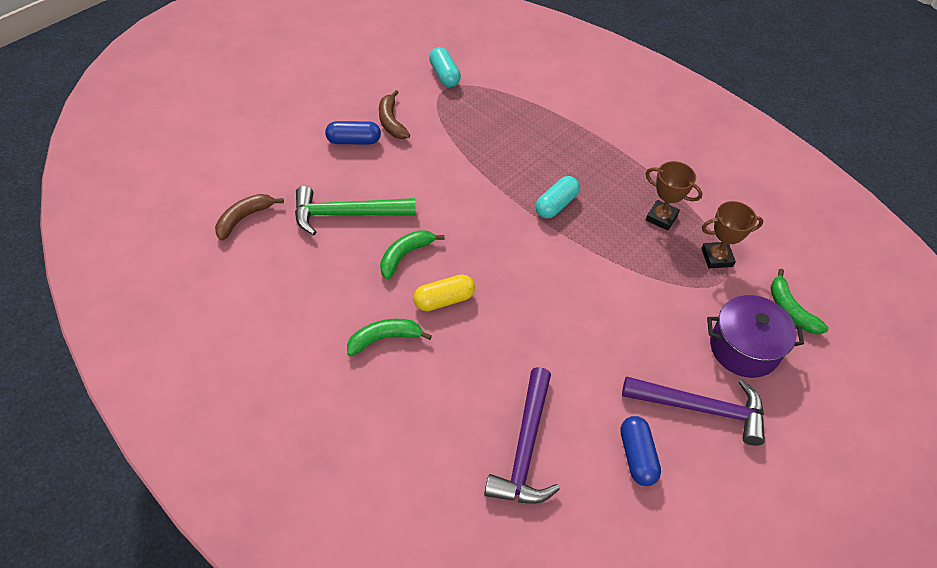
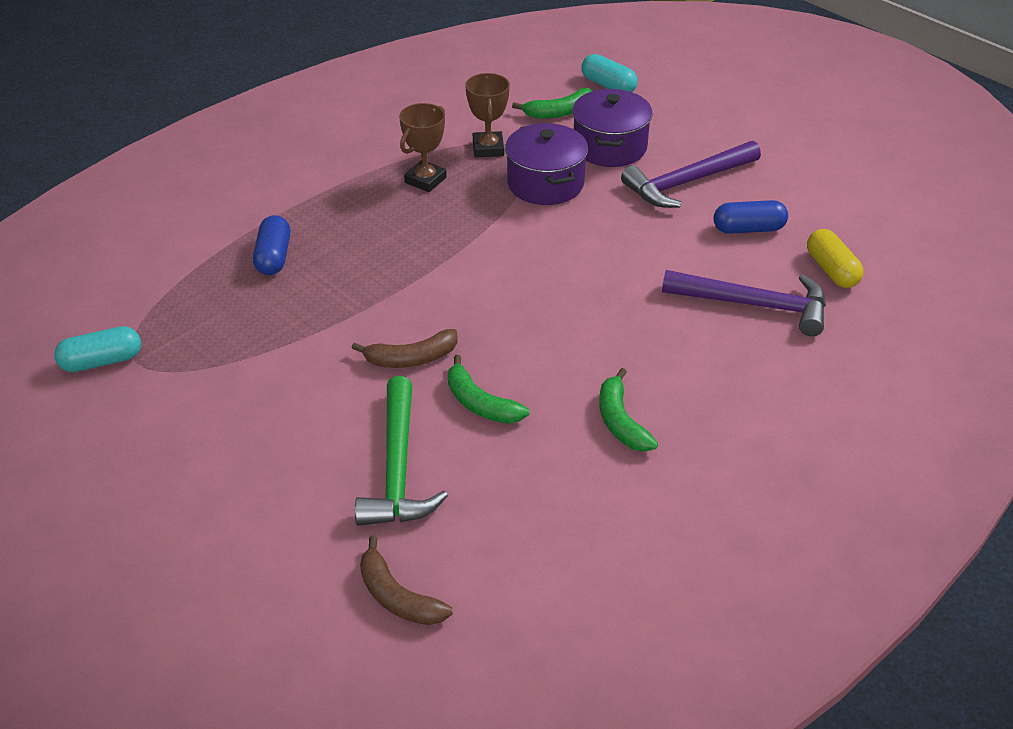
camera: 85 degrees left, 10 degrees down
(354, 141) = (237, 467): blue capsule -> blue capsule (274, 257)
(391, 122) = (200, 422): brown banana -> brown banana (411, 358)
(444, 300) = (556, 366): yellow capsule -> yellow capsule (831, 270)
(556, 205) = (397, 261): turquoise capsule -> turquoise capsule (608, 86)
(674, 297) = (545, 183): none -> purple pot
(701, 409) = (686, 182): purple hammer -> purple hammer turned 135 degrees counterclockwise

